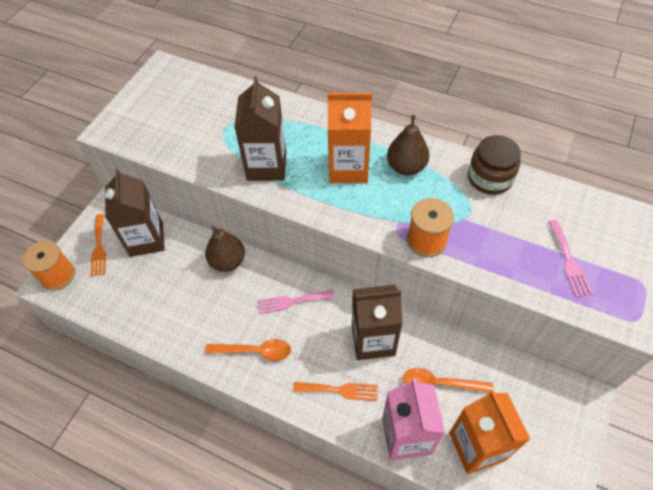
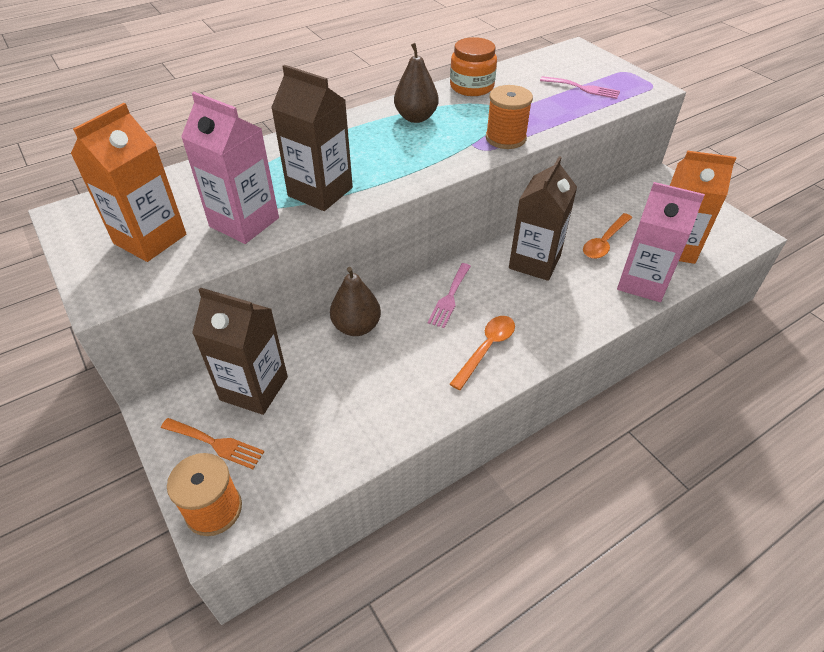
camera: 60 degrees left, 10 degrees down
(208, 148) = (244, 222): none -> pink carton
(340, 390) = (572, 305): orange fork -> none
(348, 168) = (382, 146): orange carton -> orange carton (150, 239)
(489, 178) = (472, 87): brown jar -> orange jar

